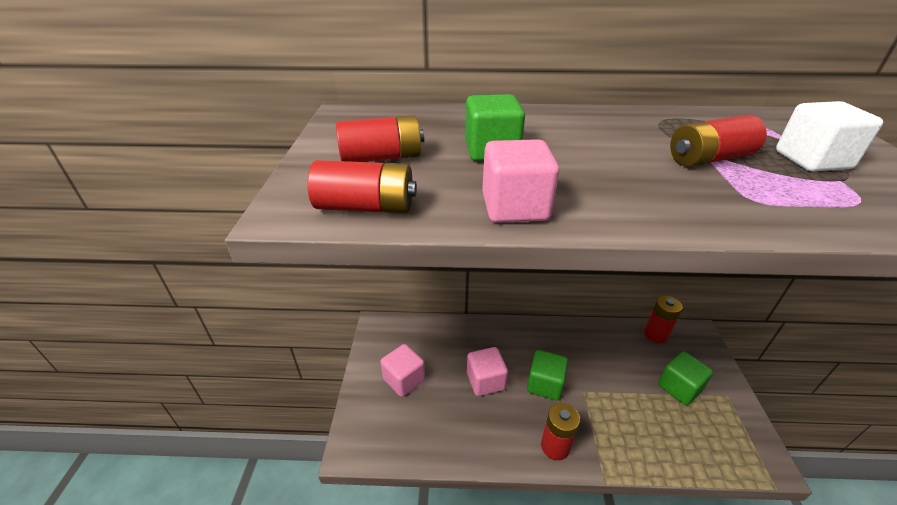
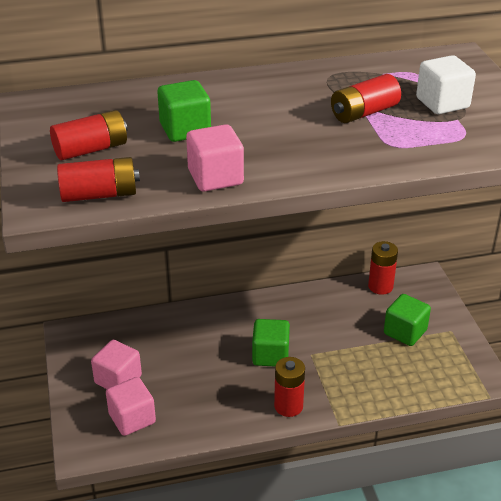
camera: 15 degrees left, 0 degrees up
(485, 381) = (207, 364): pink cube -> pink cube (132, 418)

